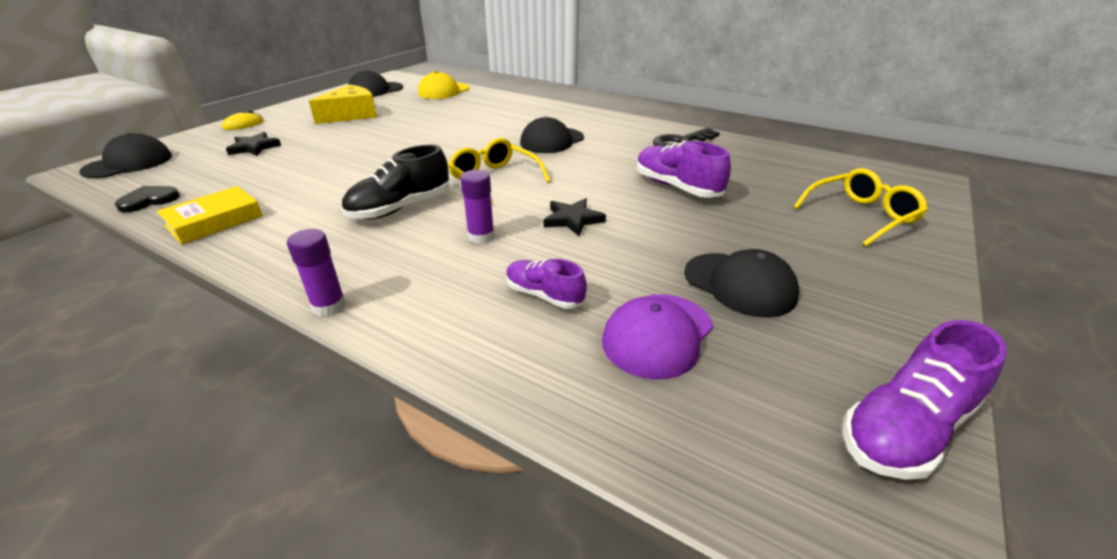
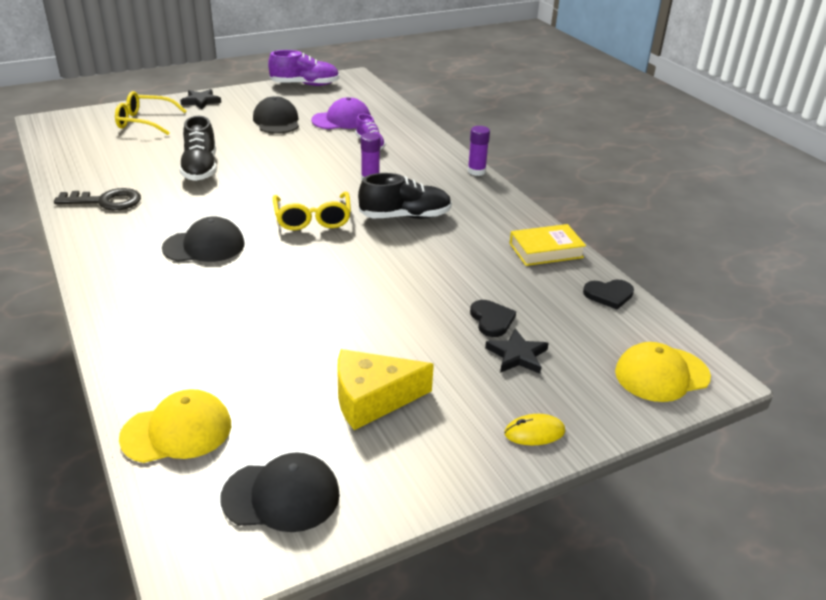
camera: 150 degrees left, 0 degrees up
(129, 163) = (661, 374): black cap -> yellow cap
(277, 159) = (491, 320): none -> black heart
(572, 219) = (303, 171): black star -> black star (201, 101)
(676, 187) = (200, 168): purple shoe -> black shoe

